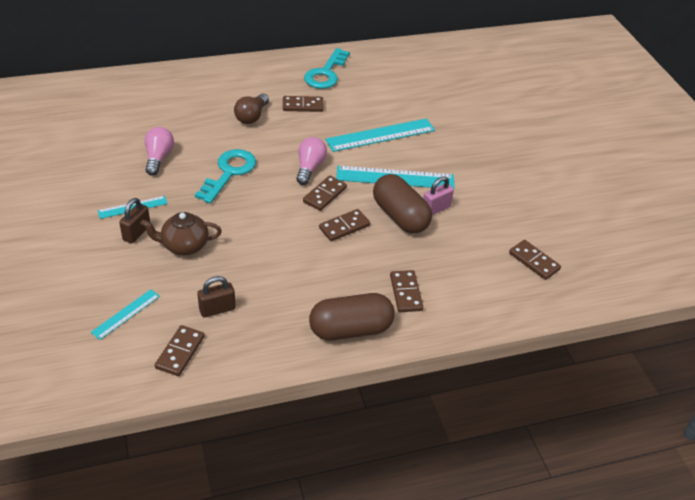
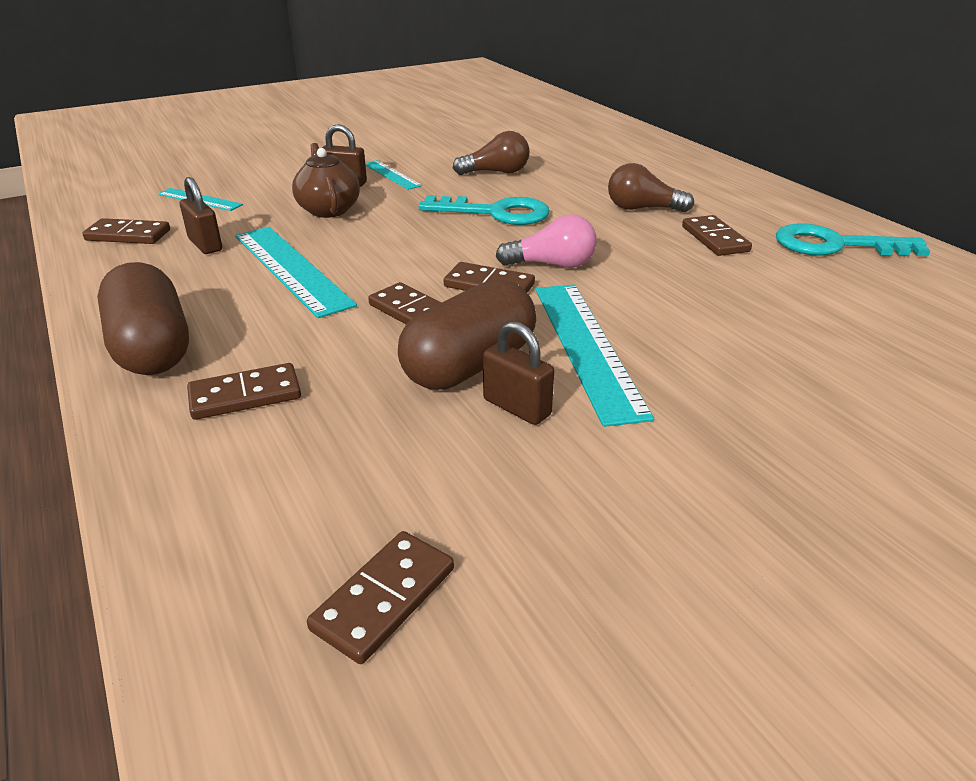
camera: 80 degrees right, 10 degrees down
(158, 158) = (496, 172): pink light bulb -> brown light bulb
(380, 135) = (709, 317): turquoise ruler -> turquoise ruler (290, 269)
(435, 209) = (516, 407): pink padlock -> brown padlock

